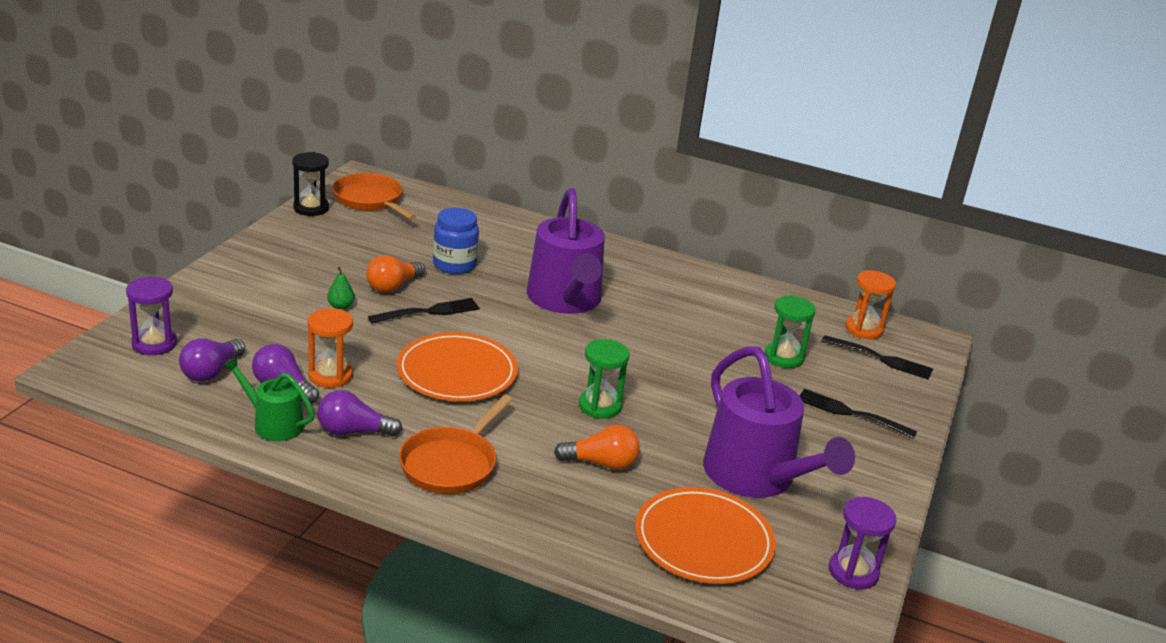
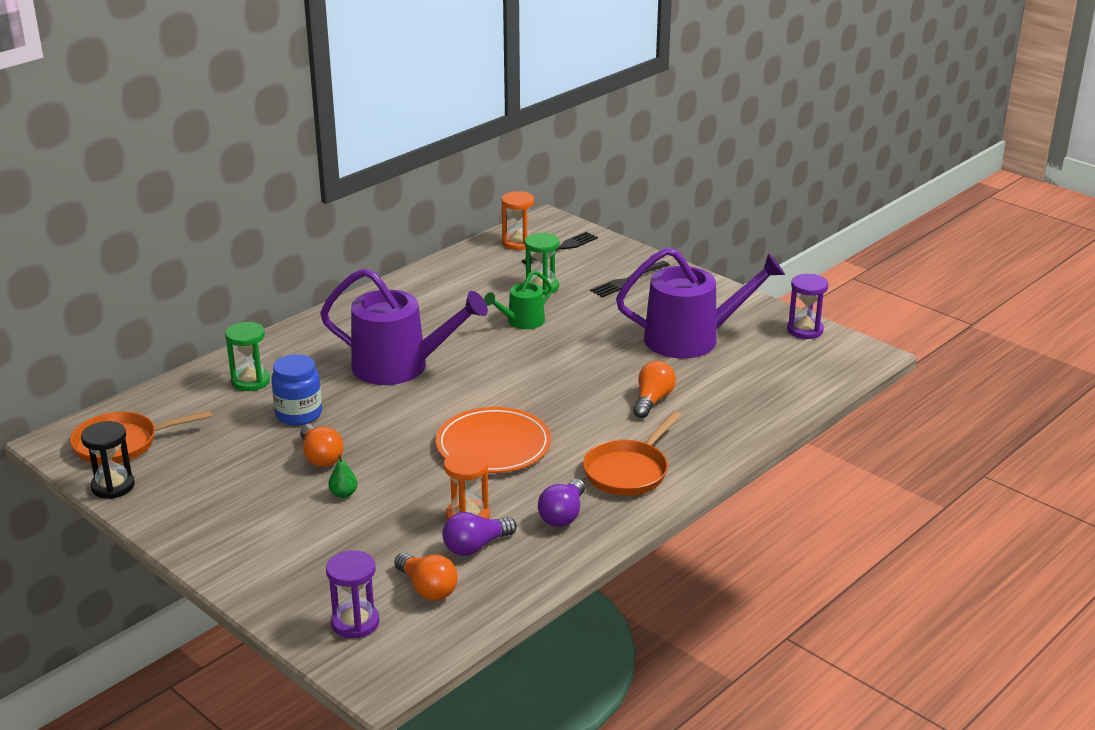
camera: 65 degrees left, 0 degrees up
(211, 371) = (427, 588): purple light bulb -> orange light bulb
(273, 424) = (533, 559): green watering can -> green watering can (522, 322)
(429, 312) = (381, 443): black fork -> none
(451, 464) = (628, 471): orange pan -> orange pan turned 75 degrees clockwise
(600, 406) = (575, 384): green hourglass -> green hourglass (250, 381)
(703, 540) = (757, 378): orange plate -> none

